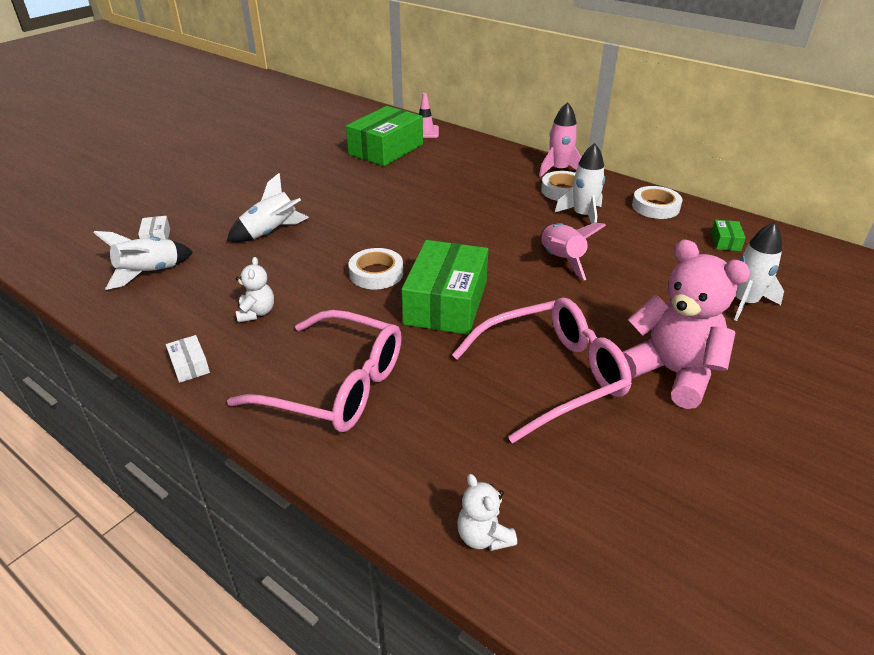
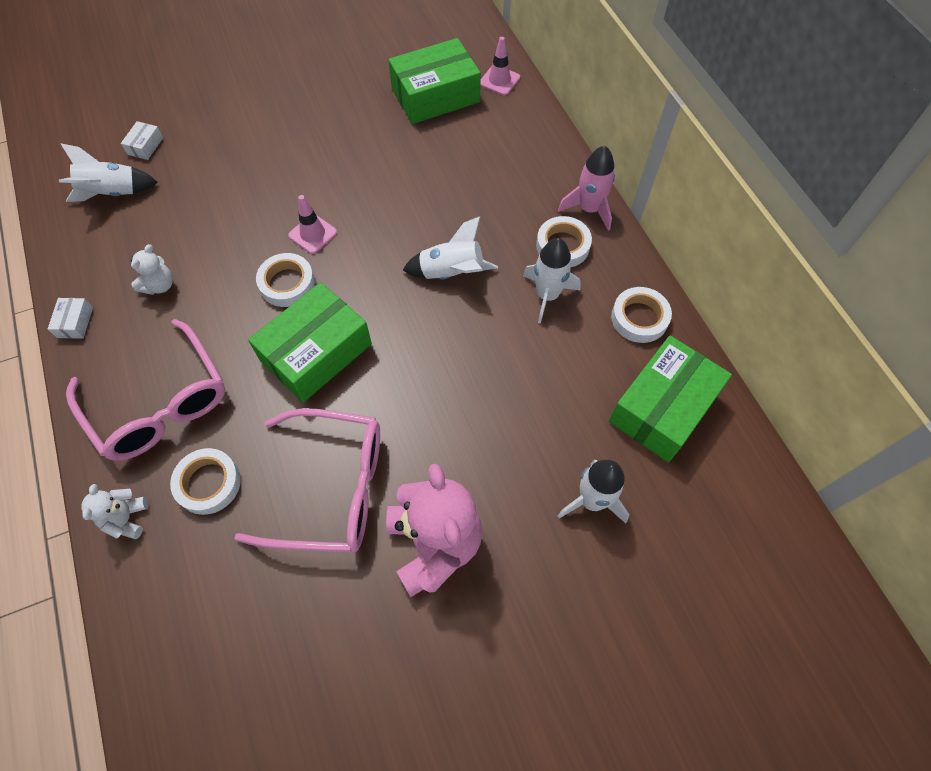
camera: 30 degrees right, 25 degrees up
(271, 233) = (239, 183): white rocket -> white rocket (451, 273)
(367, 241) = (313, 234): none -> pink traffic cone
(441, 419) = (208, 483): none -> white tape
(483, 536) = (150, 611): white teddy bear -> white teddy bear (126, 519)
(561, 260) = (466, 349): pink rocket -> none
(725, 241) = (663, 408): green box -> green box, size x2.44

